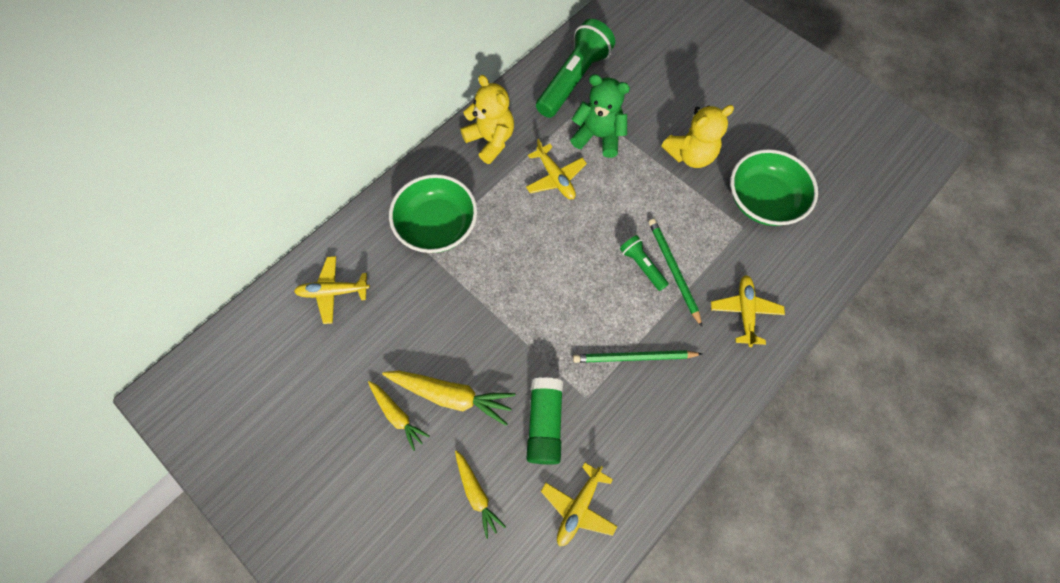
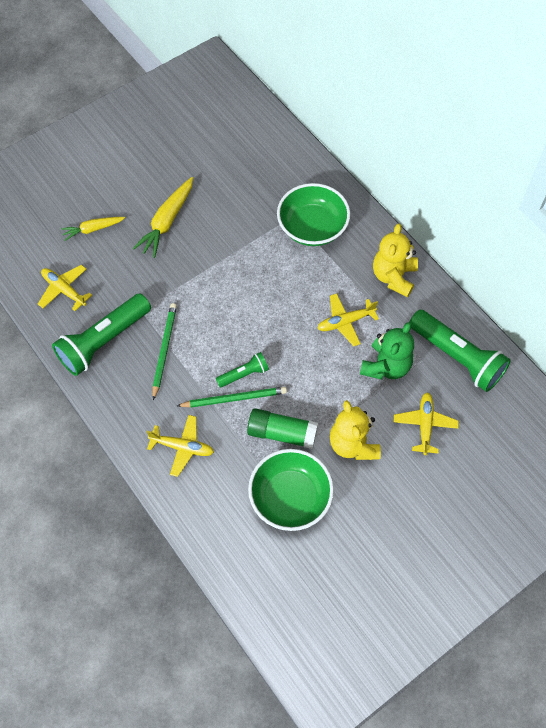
camera: 100 degrees right, 5 degrees down
(333, 292) = (268, 155): yellow plane -> yellow plane (425, 425)
(397, 415) = (161, 188): yellow carrot -> none
(491, 140) = (393, 277): yellow teddy bear -> yellow teddy bear turned 135 degrees clockwise
(544, 423) = (129, 278): green glue stick -> green glue stick (282, 433)
(640, 433) = (103, 341): none -> green flashlight

